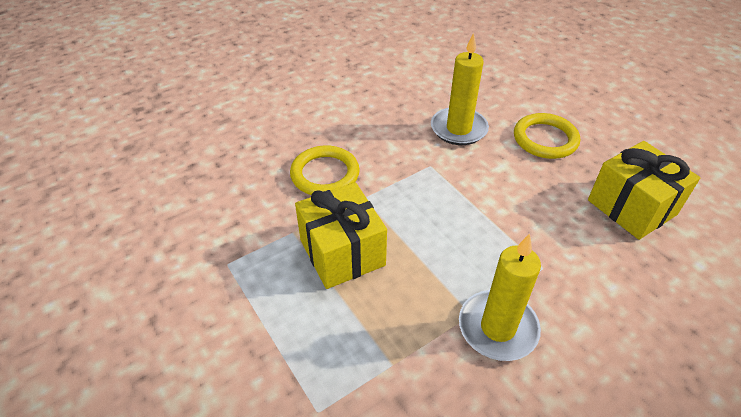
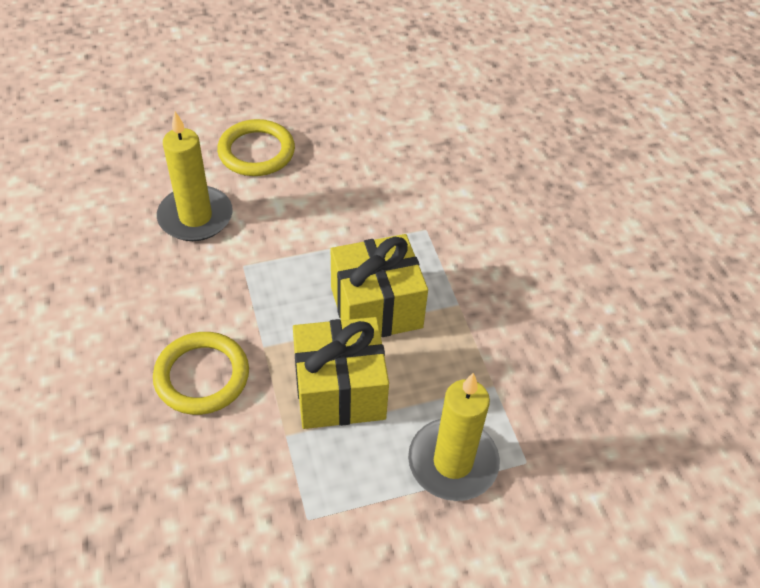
camera: 75 degrees left, 5 degrees up
(497, 328) = (480, 290): yellow candle -> yellow candle (453, 462)
(631, 207) = (381, 135): yellow gift -> yellow gift (376, 308)

